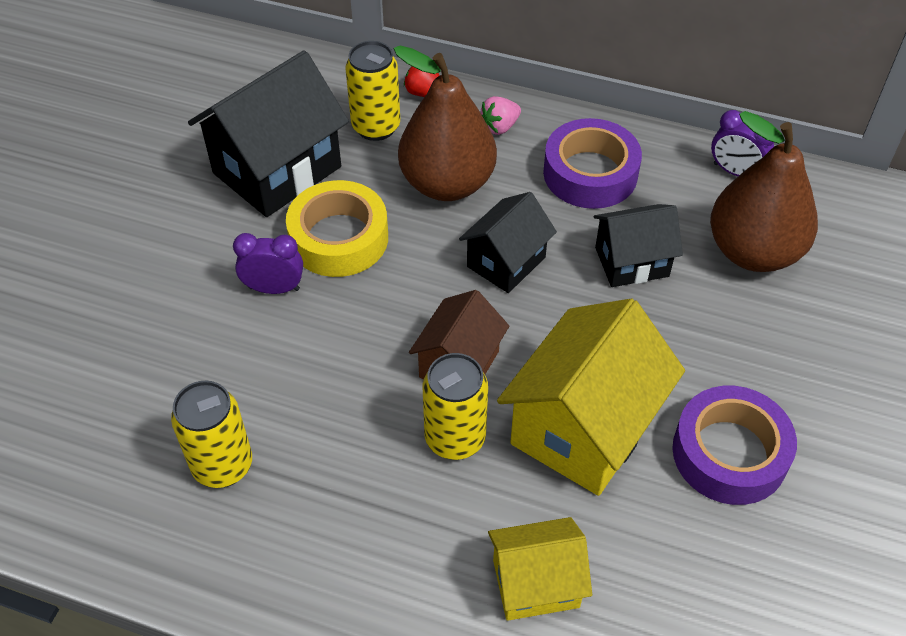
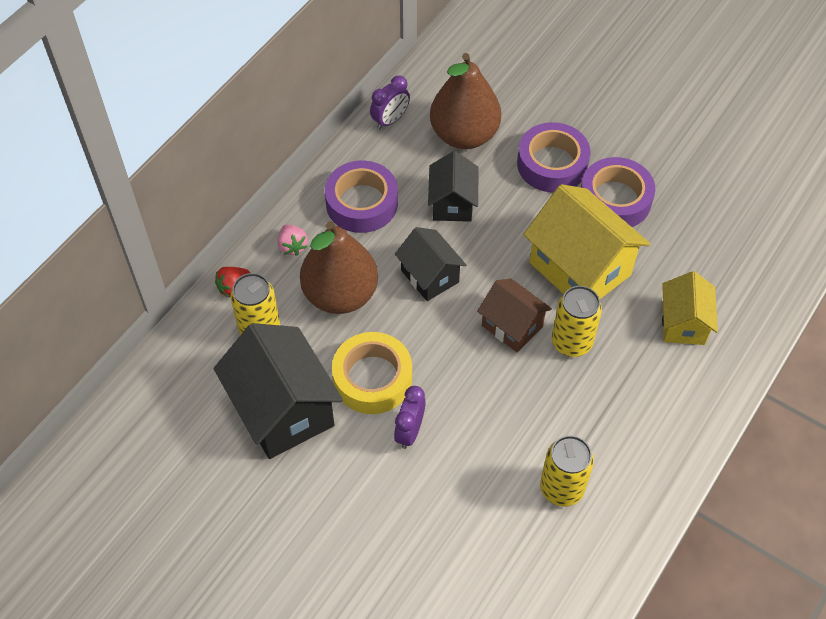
camera: 75 degrees left, 5 degrees up
(756, 361) = (552, 164): none -> purple tape

